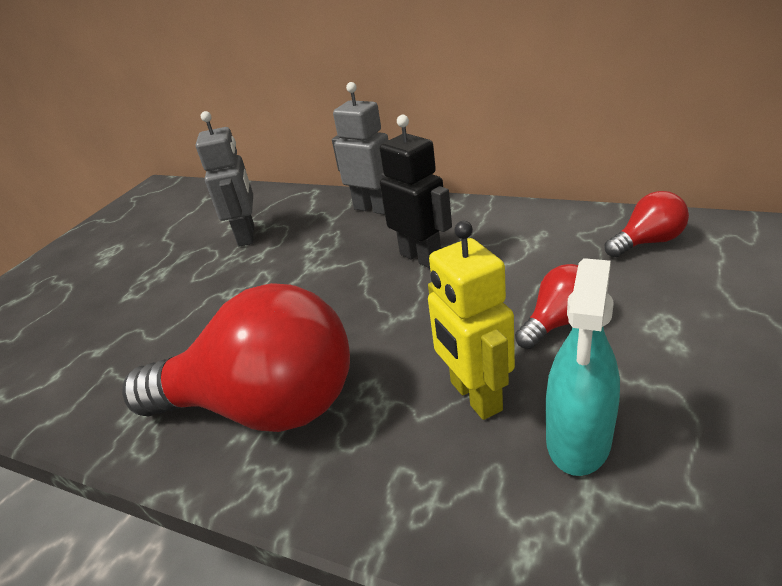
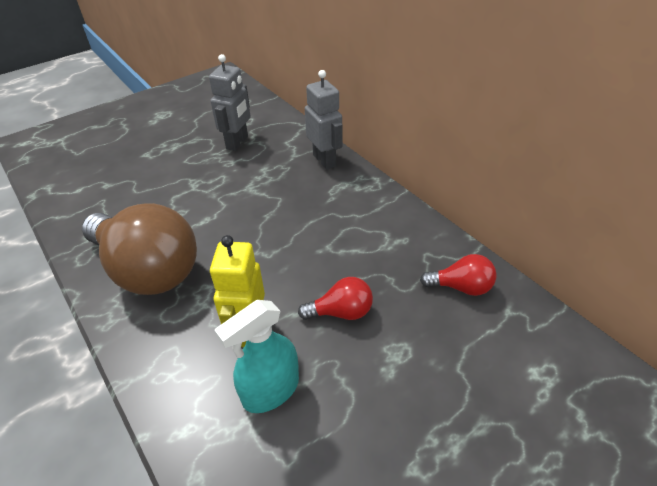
camera: 25 degrees right, 10 degrees up
(264, 406) = (148, 269): red light bulb -> brown light bulb
(421, 257) = (314, 216): black robot -> none

